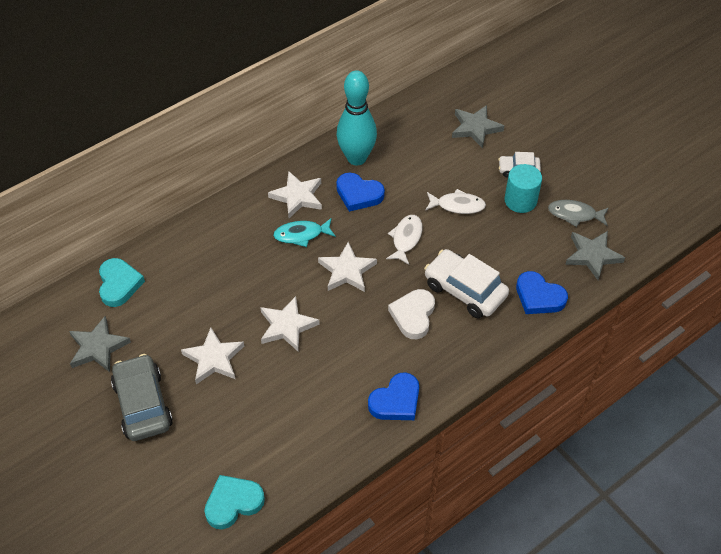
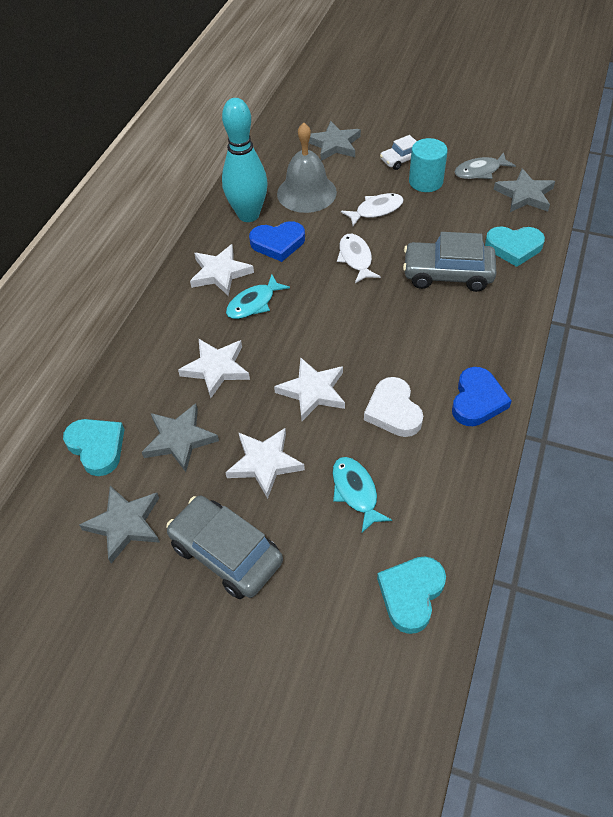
camera: 30 degrees left, 0 degrees up
(173, 309) = (179, 439): none -> grey star
(255, 414) = (355, 492): none -> turquoise fish
(347, 271) = (326, 312): white star -> white star (216, 368)
(413, 315) = (422, 318): white heart -> white heart (393, 411)
(416, 161) = (306, 193): none -> grey bell
(465, 290) = (447, 274): white car -> grey car
(539, 297) = (514, 247): blue heart -> turquoise heart

